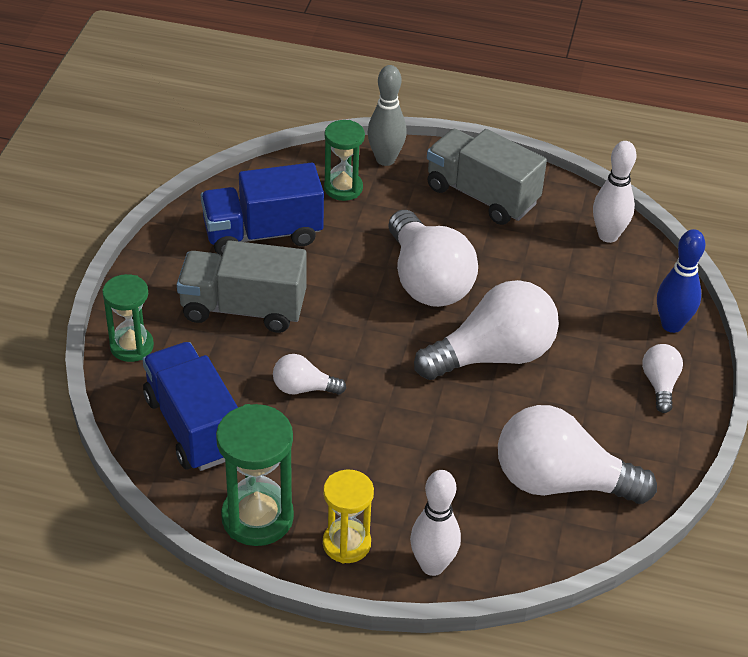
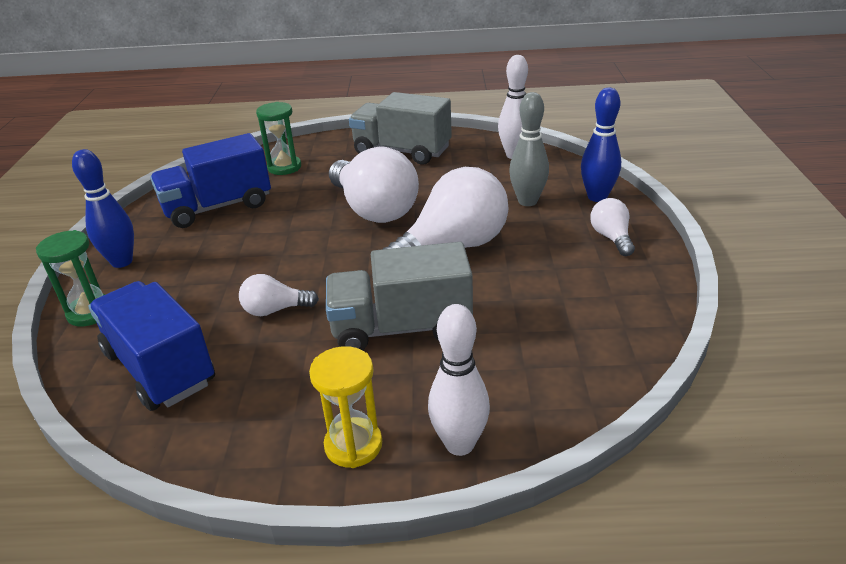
camera: 10 degrees left, 10 degrees down
(161, 288) = (122, 262): none -> blue bowling pin
(243, 308) = (205, 261): grey truck -> grey truck (401, 328)
(257, 517) = (242, 442): green hourglass -> none
(385, 159) = (316, 145): grey bowling pin -> grey bowling pin (527, 201)
(560, 482) = (561, 332): white light bulb -> none

